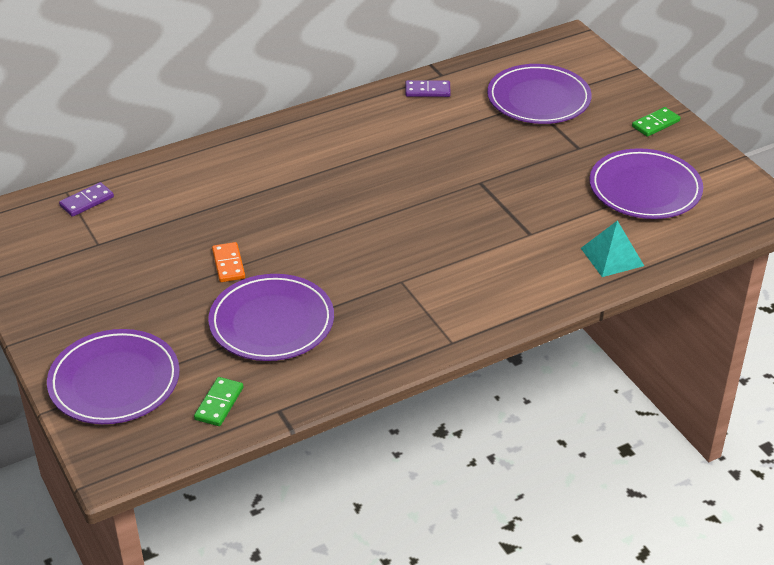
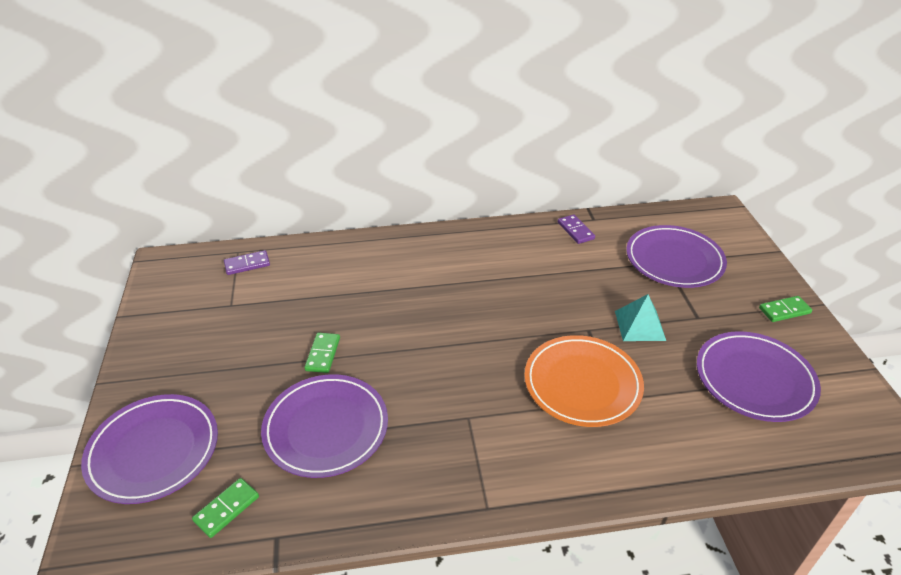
camera: 20 degrees right, 0 degrees up
(228, 264) = (323, 354): orange domino -> green domino
(427, 91) = (575, 231): purple domino -> purple domino turned 45 degrees clockwise
(493, 229) = (582, 384): none -> orange plate
(612, 257) = (696, 451): turquoise pyramid -> turquoise pyramid (639, 325)

